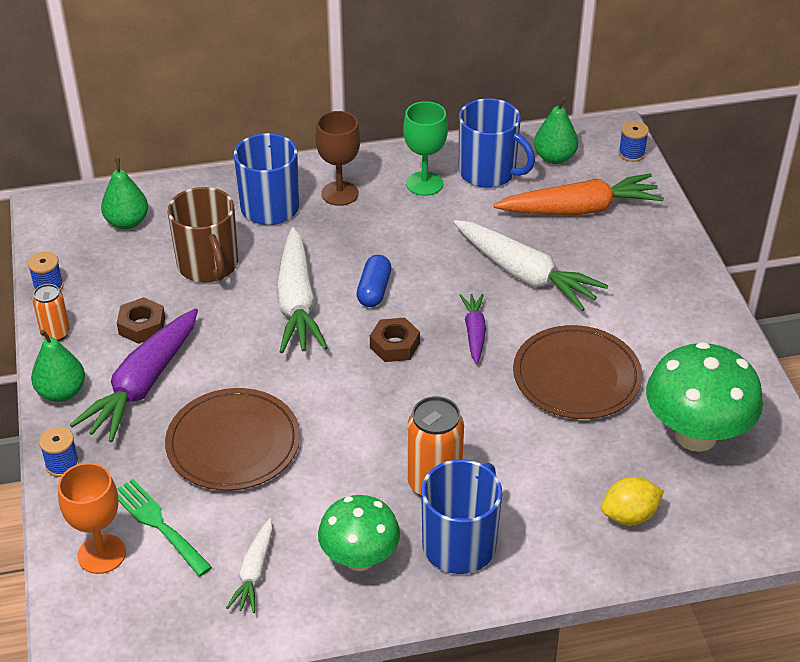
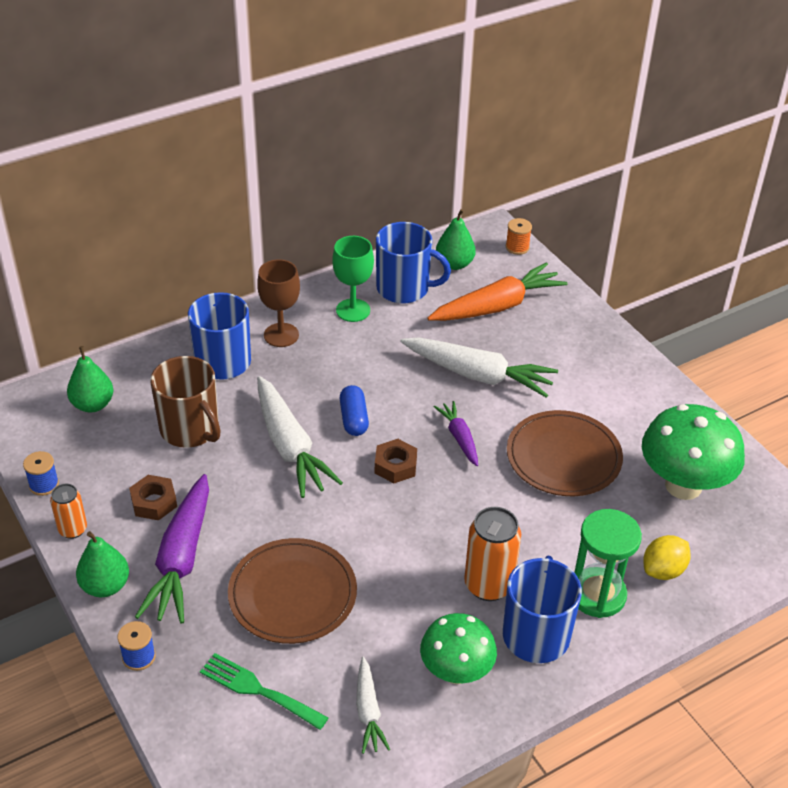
camera: 20 degrees left, 0 degrees up
(101, 554) = (218, 734): orange goblet -> none
(544, 522) = (597, 595): none -> green hourglass
(631, 153) = (517, 247): blue spool -> orange spool

